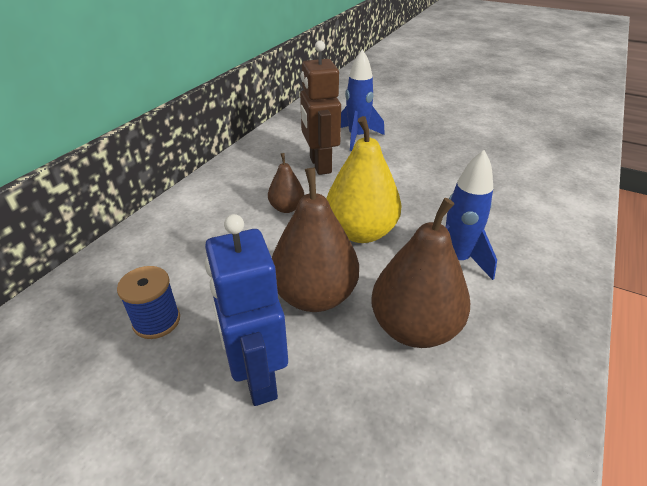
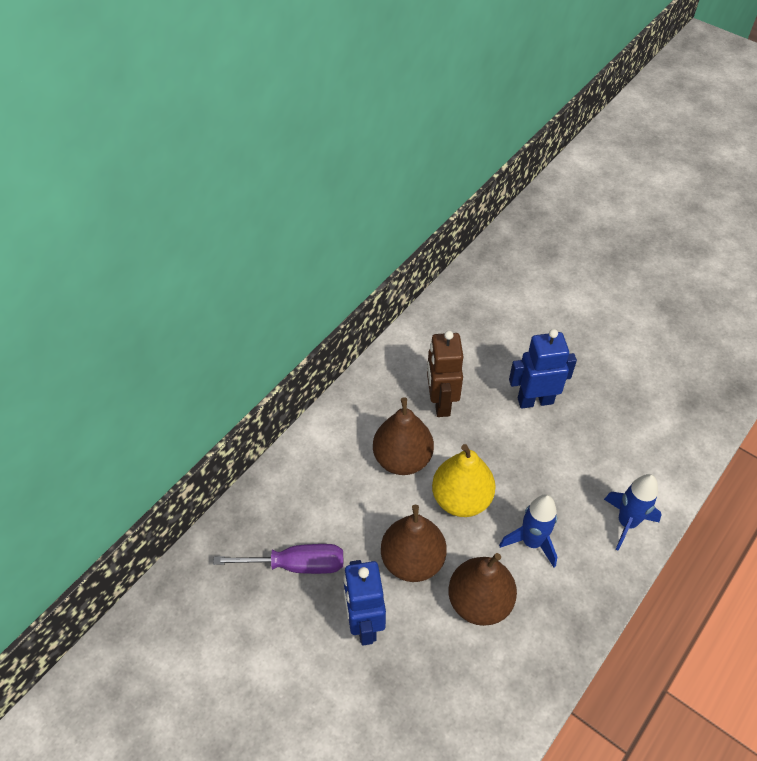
camera: 10 degrees right, 15 degrees up
(156, 321) = (297, 565): blue spool -> purple screwdriver
(286, 208) = (402, 459): brown pear -> brown pear, size x1.89
(357, 137) = (486, 362): blue rocket -> blue rocket (626, 523)
(413, 155) = (535, 400): none -> blue robot

